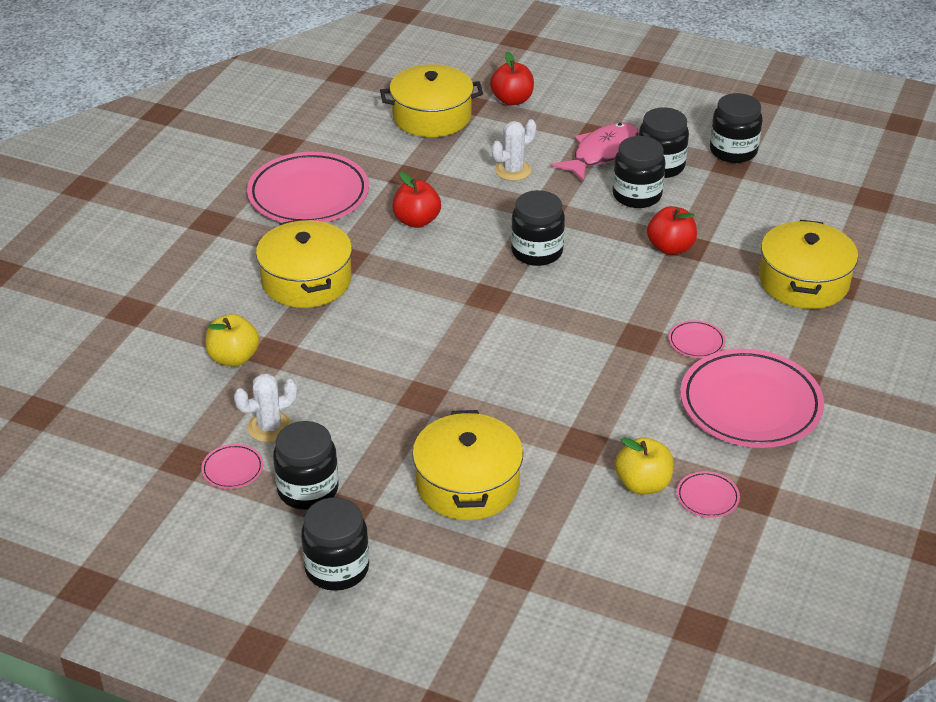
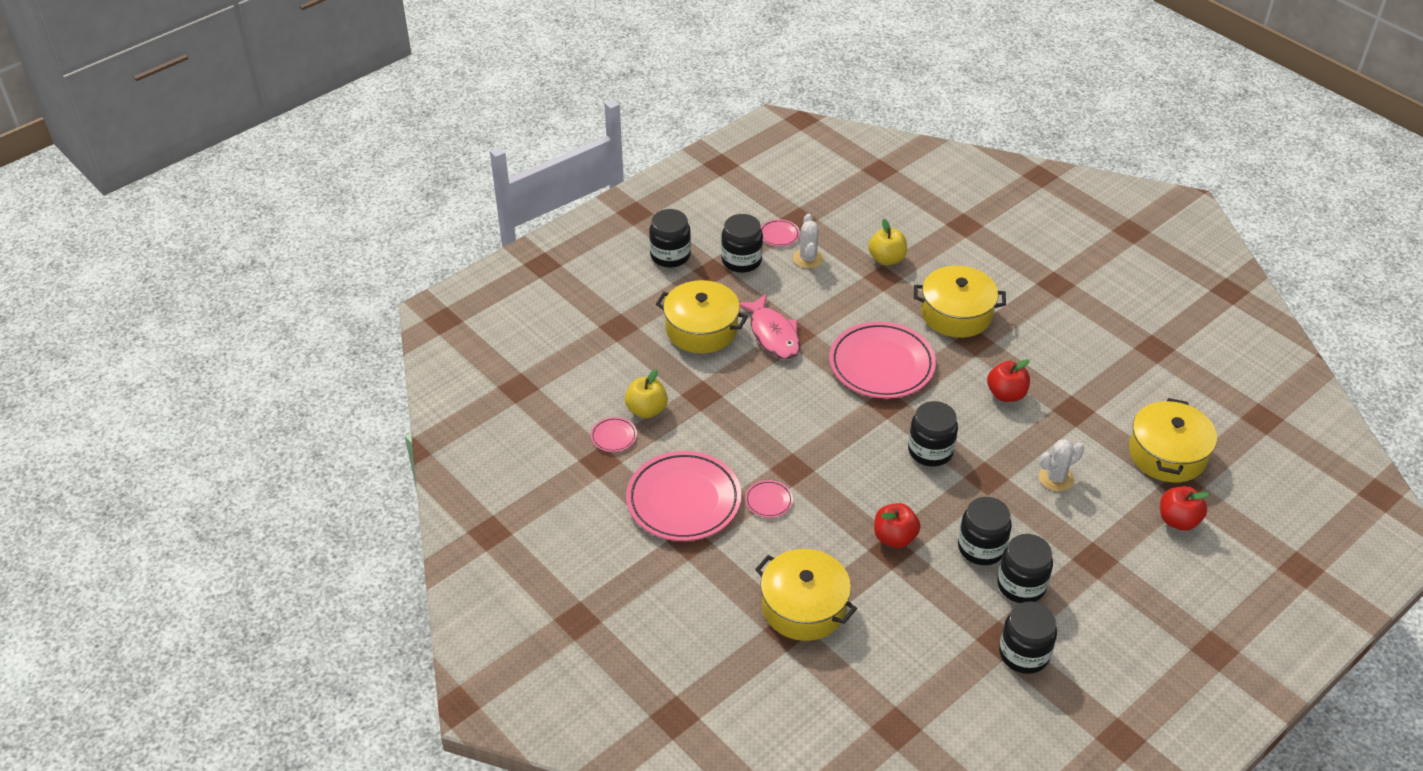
camera: 115 degrees right, 5 degrees up
(308, 195) = (1070, 344): pink plate -> pink plate (881, 365)
(513, 170) = (1056, 478): white cactus -> white cactus turned 75 degrees clockwise
(602, 153) = (1060, 551): pink fish -> pink fish (773, 334)

